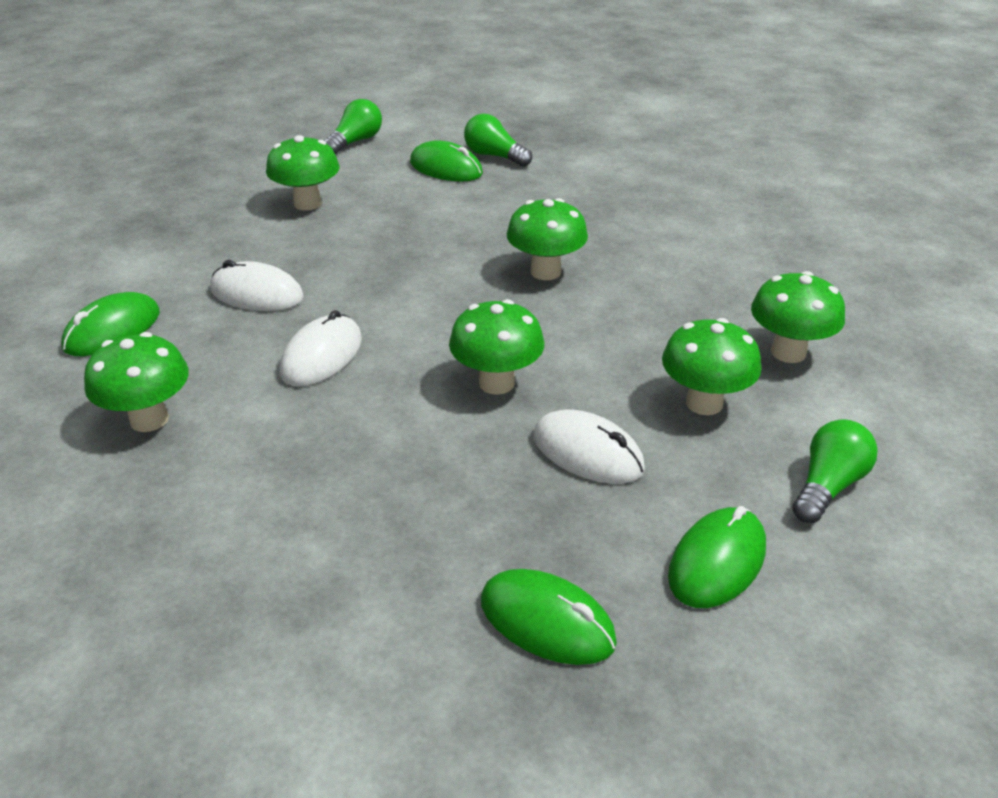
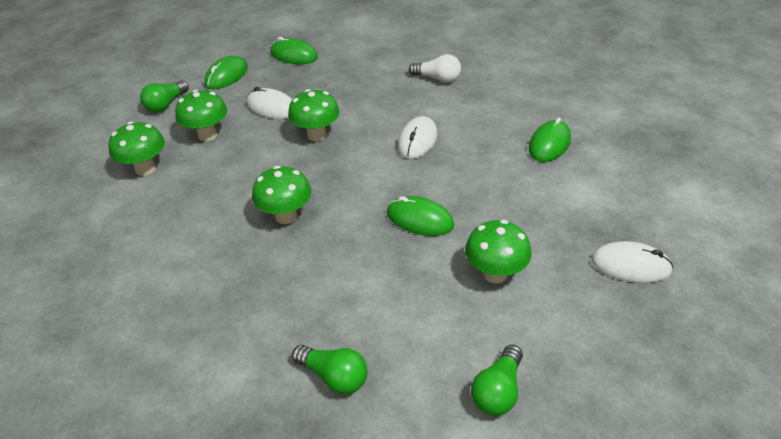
camera: 175 degrees right, 5 degrees up
(149, 419) = (487, 101): green mushroom -> none
(210, 490) = (437, 79): none -> white light bulb
(257, 293) = (480, 177): white mouse -> white mouse (630, 265)
(446, 168) = (383, 346): green mouse -> green mouse (420, 219)

